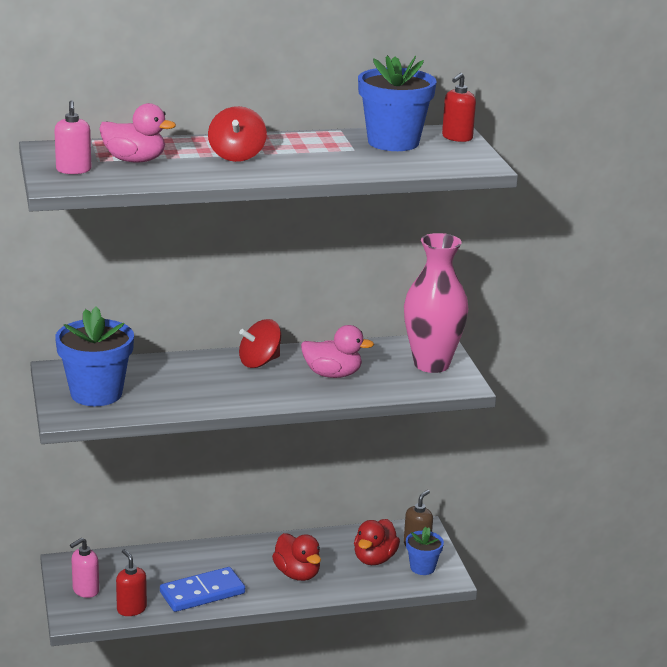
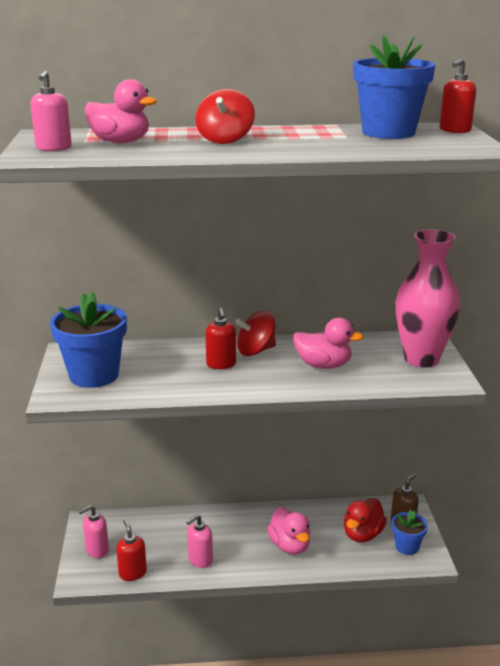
camera: 10 degrees right, 0 degrees up
(202, 593) = (200, 560): blue domino -> pink soap dispenser
(226, 377) = (221, 364): none -> red soap dispenser
(297, 574) = (290, 546): red duck -> pink duck

